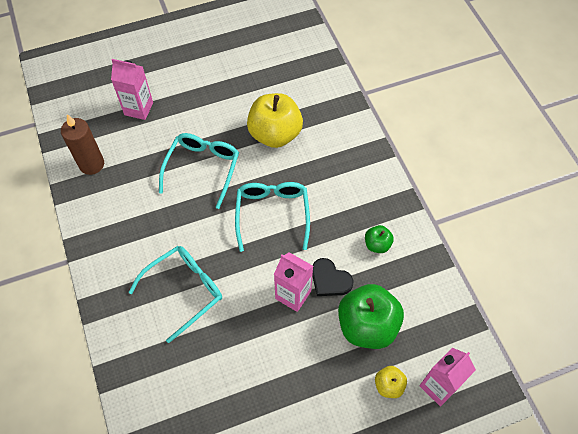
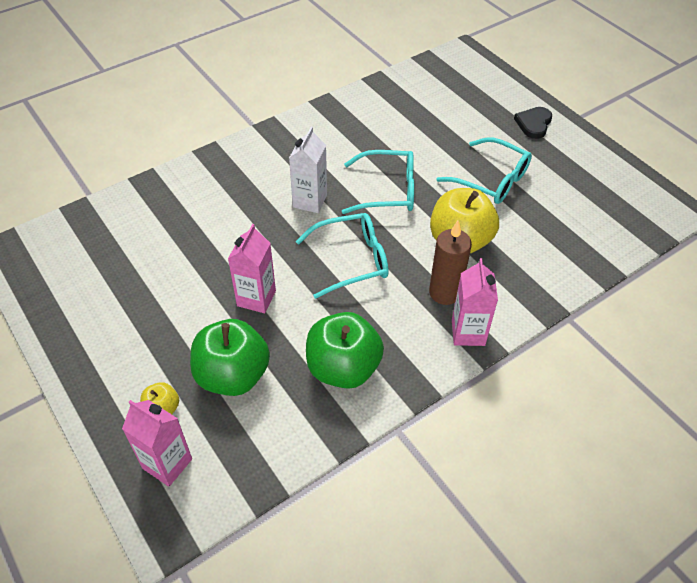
camera: 75 degrees right, 10 degrees down
(92, 164) = (360, 112): brown candle -> brown candle (445, 292)
(138, 109) = (441, 126): pink carton -> pink carton (468, 332)
(184, 291) = (240, 209): turquoise glasses -> turquoise glasses (491, 179)
(193, 231) = (310, 201): none -> white carton
(330, 280) = (283, 328): black heart -> black heart (533, 124)
(377, 244) = (343, 368): green apple -> green apple, size x2.09

